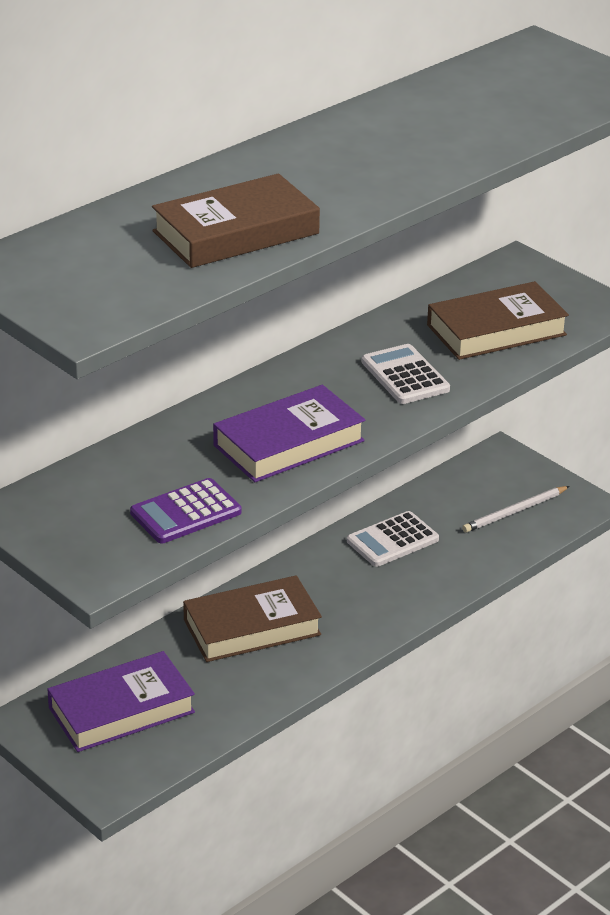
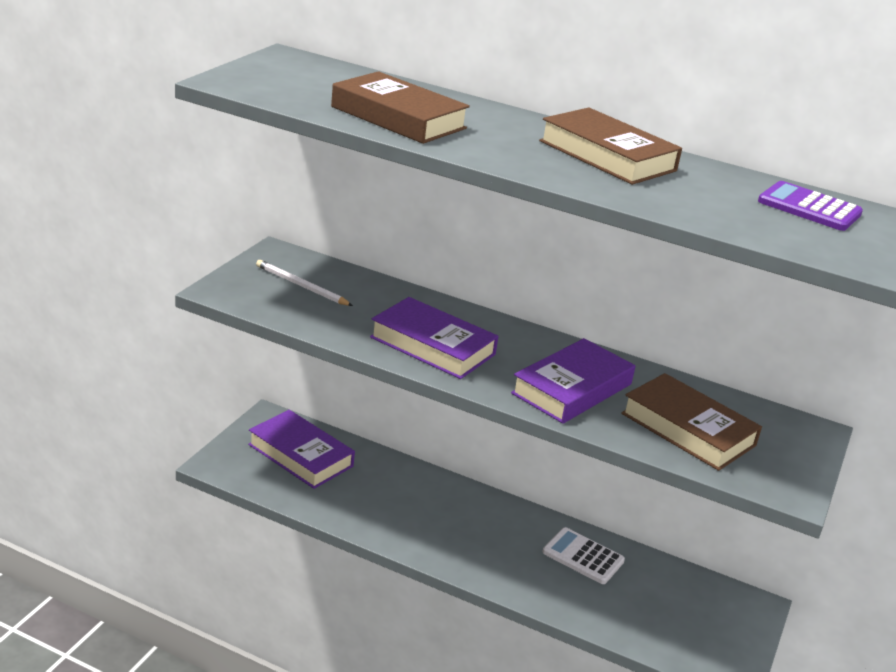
camera: 65 degrees right, 5 degrees down
(185, 512) = (313, 314): purple calculator -> purple calculator (809, 208)
(252, 627) = (425, 499): brown book -> brown book (607, 156)
(405, 376) = (572, 389): white calculator -> purple book
(514, 512) = (679, 626): white pencil -> white pencil (301, 286)

